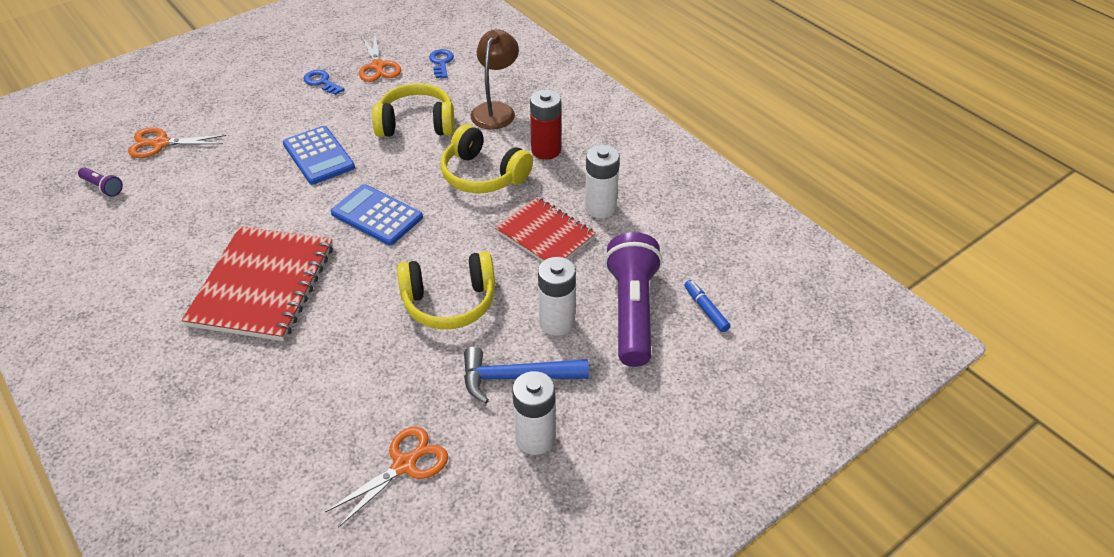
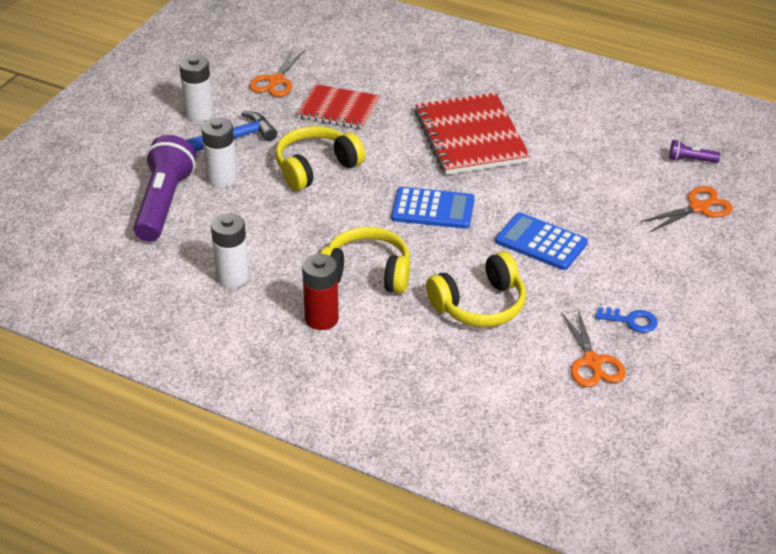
camera: 155 degrees right, 5 degrees down
(378, 66) = (592, 362): orange scissors -> orange scissors turned 150 degrees counterclockwise
(441, 62) = (525, 394): blue key -> none
(496, 110) = (409, 349): brown lamp -> none
(545, 234) = (271, 238): red notebook -> red notebook (338, 109)
(632, 311) = (164, 203): purple flashlight -> purple flashlight turned 150 degrees counterclockwise
(706, 309) = (102, 221): blue marker -> none

